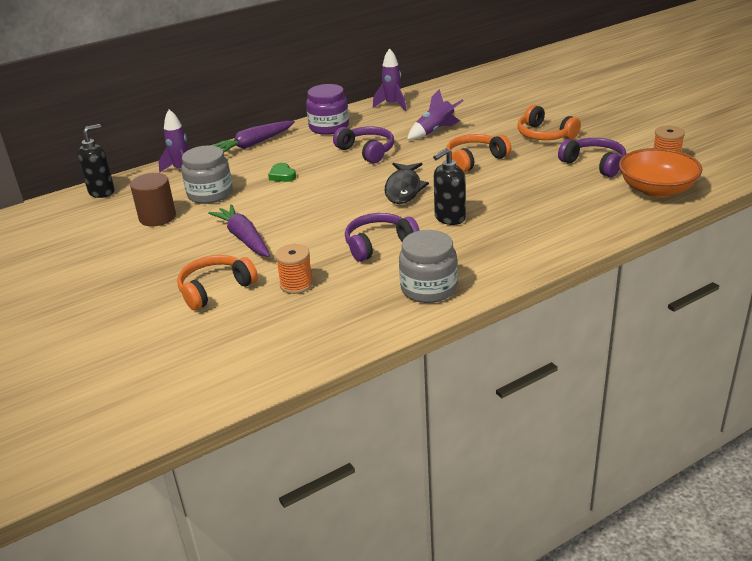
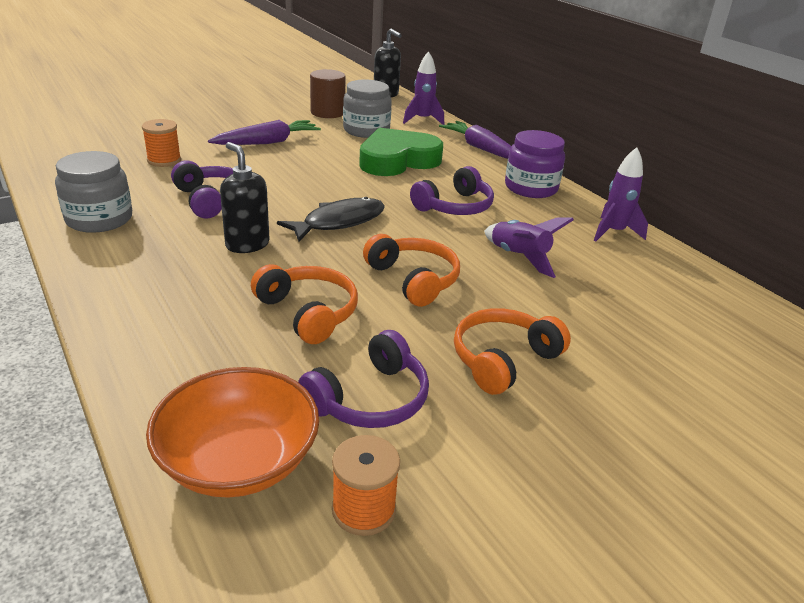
camera: 85 degrees right, 0 degrees up
(215, 289) = (184, 132): orange headphones -> orange headphones (308, 313)
(282, 175) = (397, 160): green heart -> green heart, size x2.46
(404, 189) = (339, 222): black fish -> black fish turned 135 degrees clockwise

